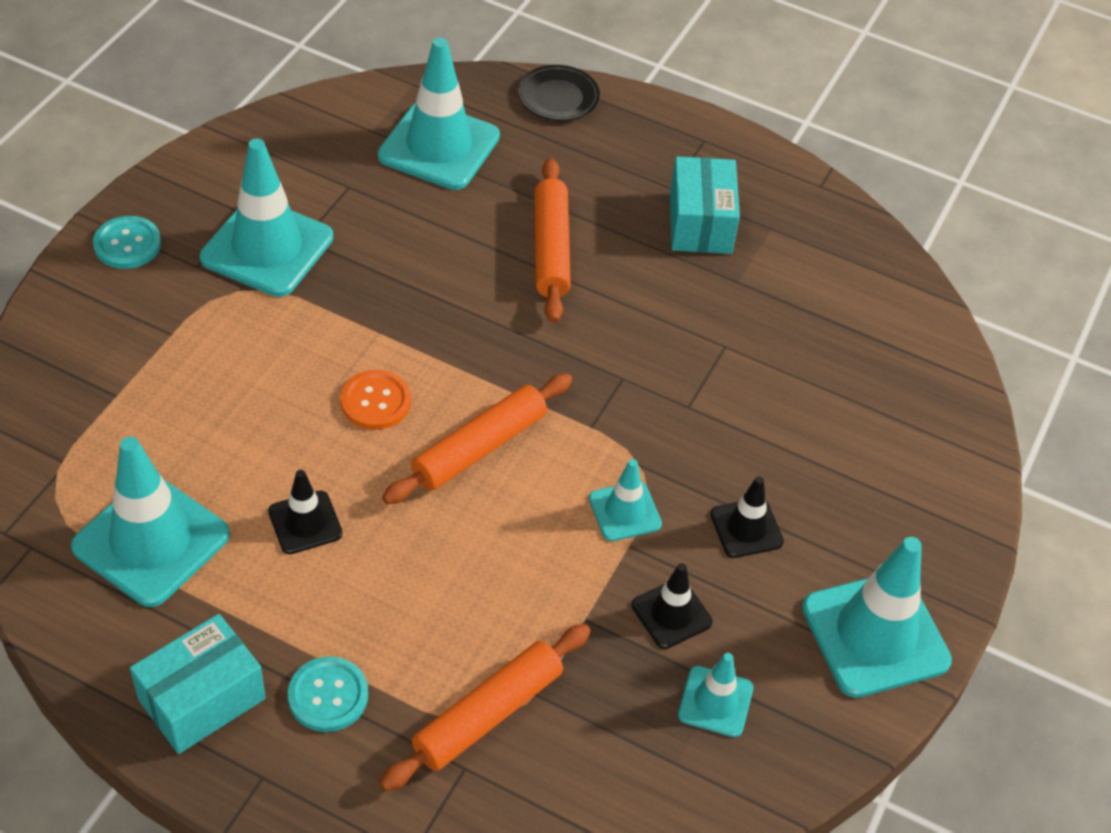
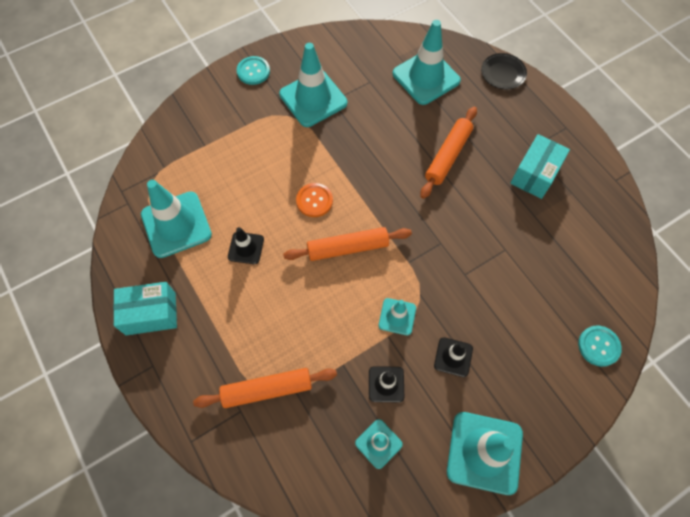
camera: 35 degrees right, 15 degrees up
(328, 696) = (203, 341): turquoise button -> turquoise button (598, 346)

